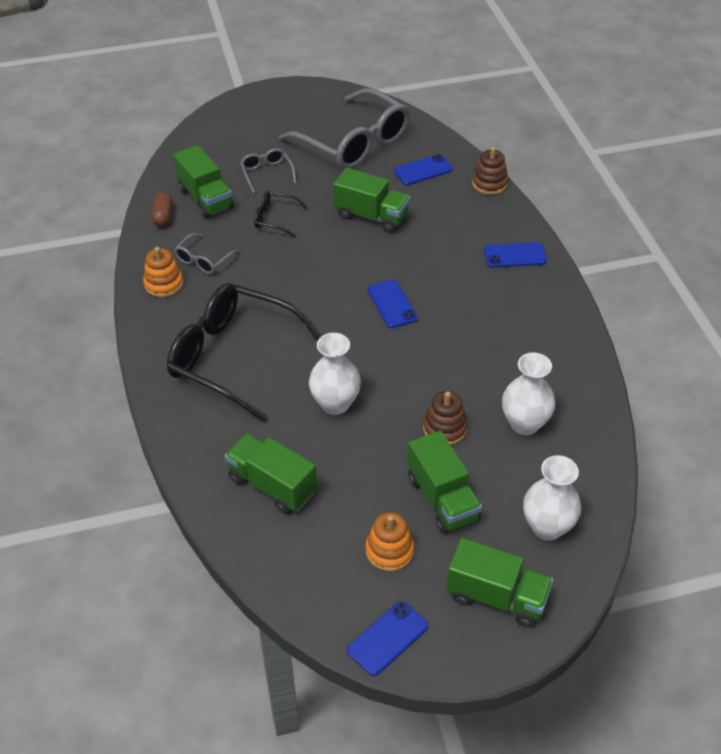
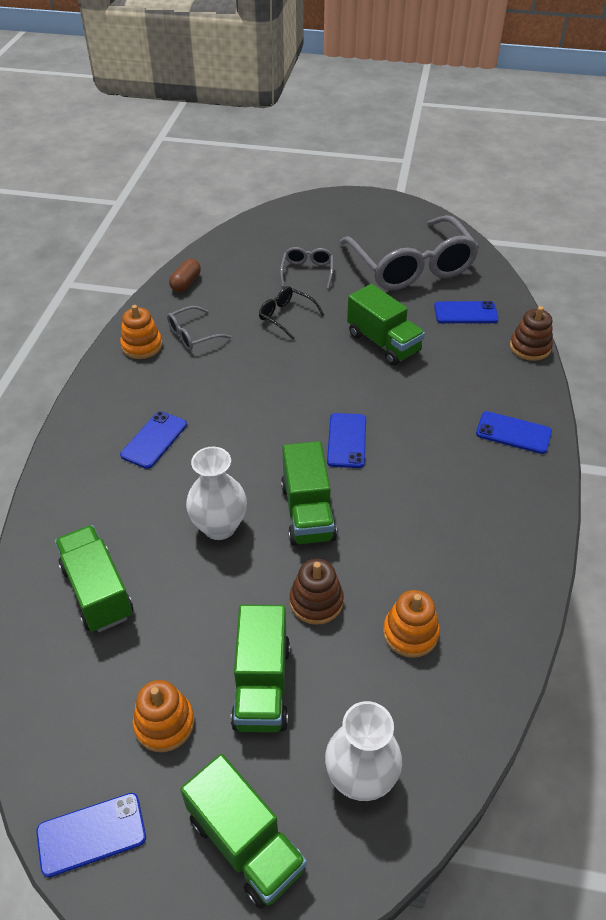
camera: 25 degrees right, 0 degrees up
(205, 198) = (235, 278): green truck -> green truck (307, 512)
(233, 357) = (154, 440): black glasses -> blue phone
(524, 424) = (410, 633): white vase -> orange stacking toy

